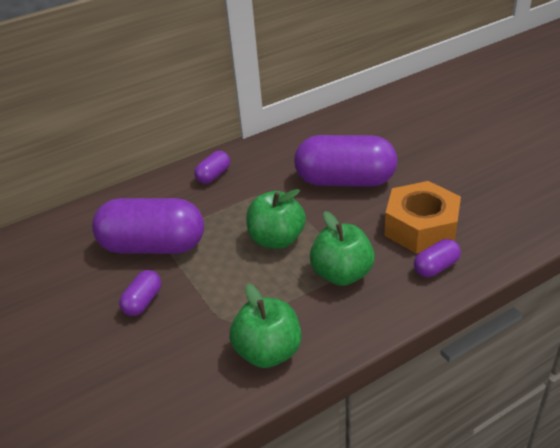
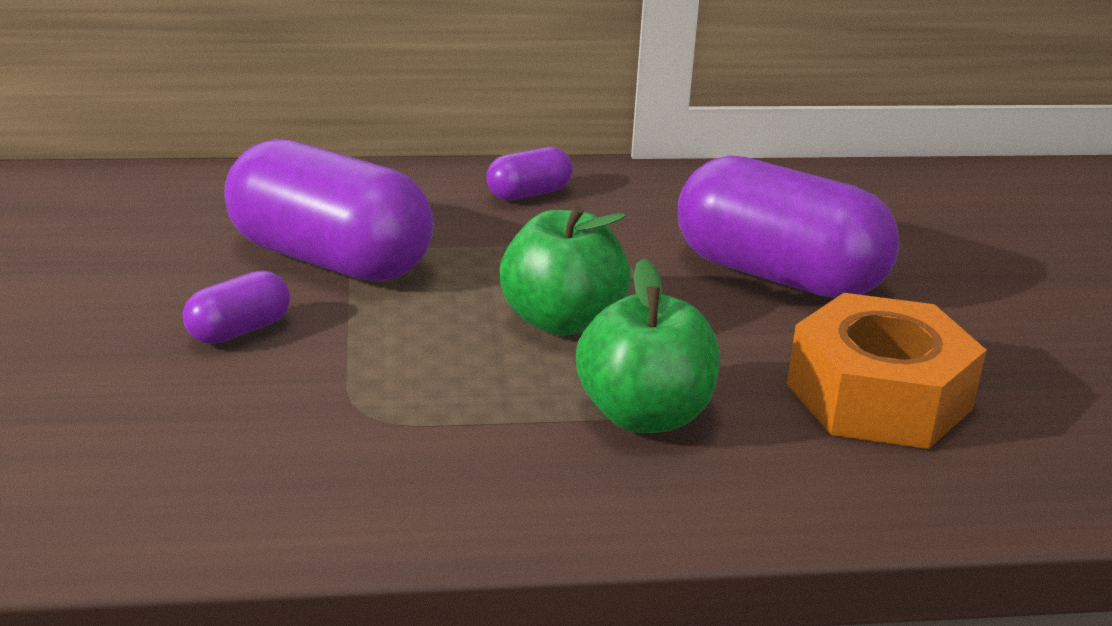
camera: 20 degrees right, 10 degrees down
(268, 352) = (392, 484): green apple -> none
(436, 267) = (855, 472): purple capsule -> none

